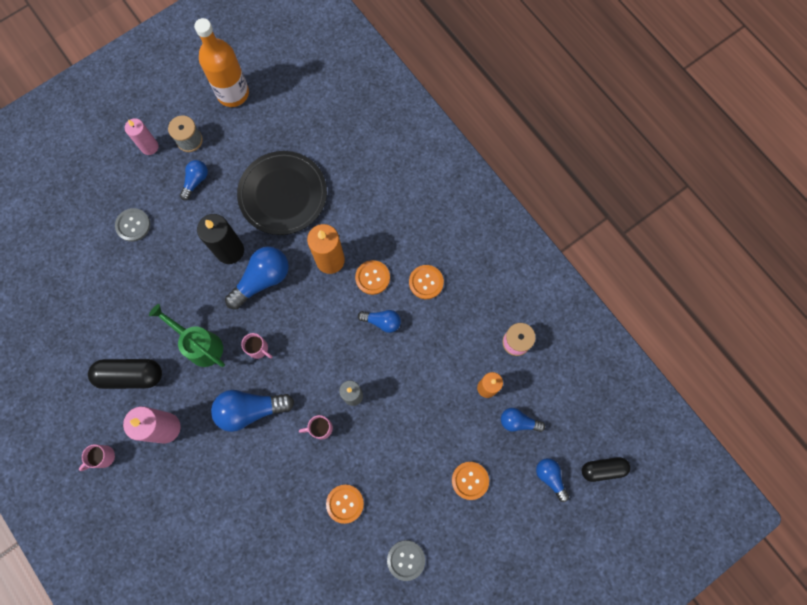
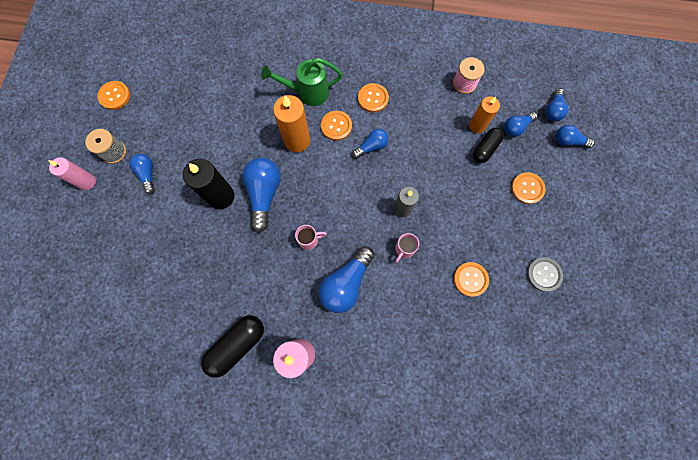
camera: 45 degrees left, 0 degrees up
(103, 457) = (276, 420): pink mug -> none
(133, 225) = (130, 244): grey button -> none
(200, 345) = (266, 276): green watering can -> green watering can (308, 93)
(233, 93) = (114, 96): orange bottle -> orange button
(283, 194) = (220, 129): black plate -> none
(567, 438) = (553, 110): none -> blue light bulb
(603, 469) = (590, 108): black capsule -> black capsule (485, 149)

